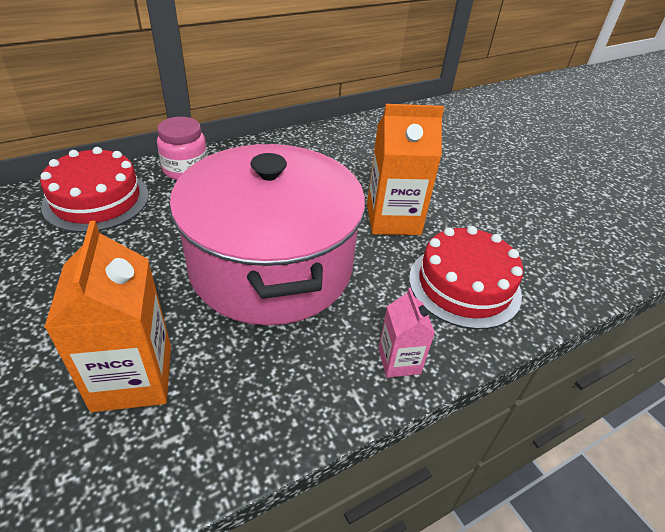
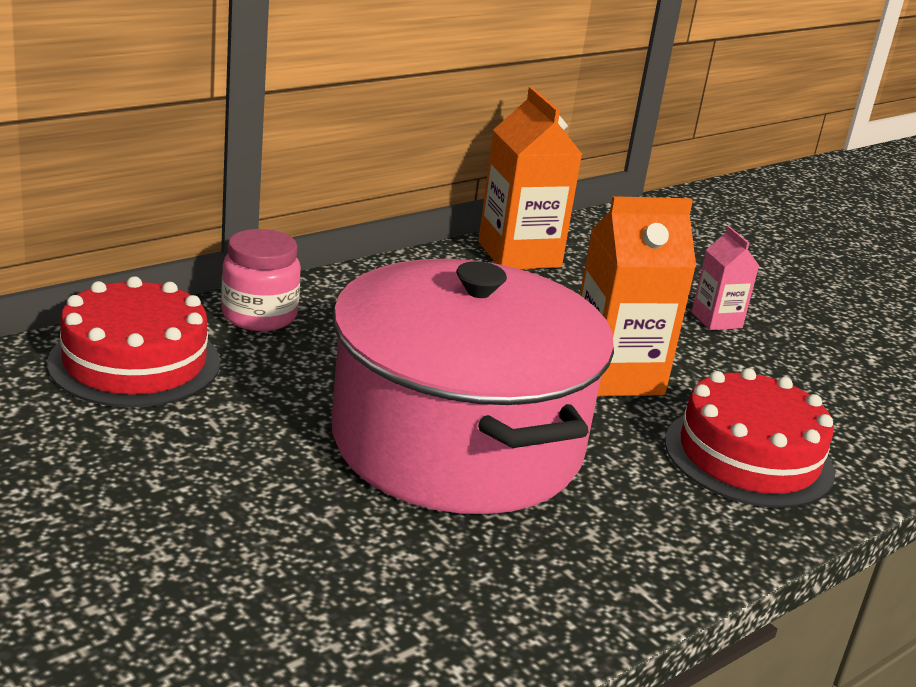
camera: 10 degrees left, 15 degrees down
(133, 377) = (317, 585): orange carton -> orange carton (519, 254)
(399, 361) = (688, 549): pink carton -> pink carton (716, 320)

